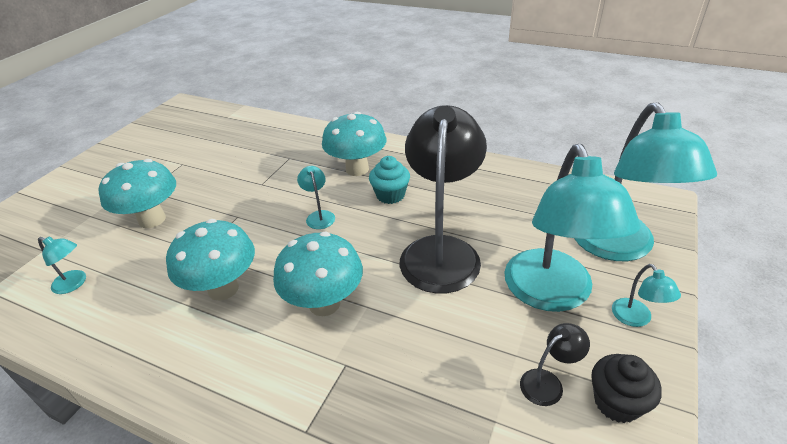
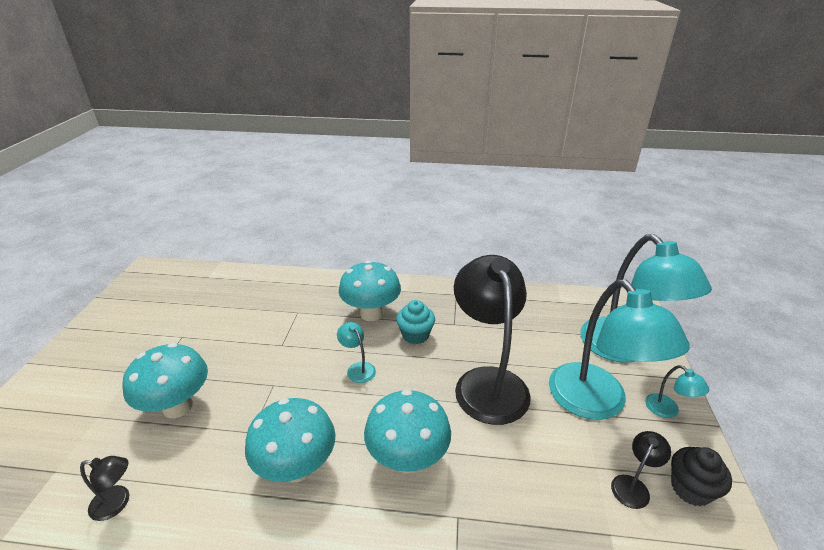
camera: 20 degrees left, 5 degrees down
(74, 284) = (117, 503): turquoise lamp -> black lamp

